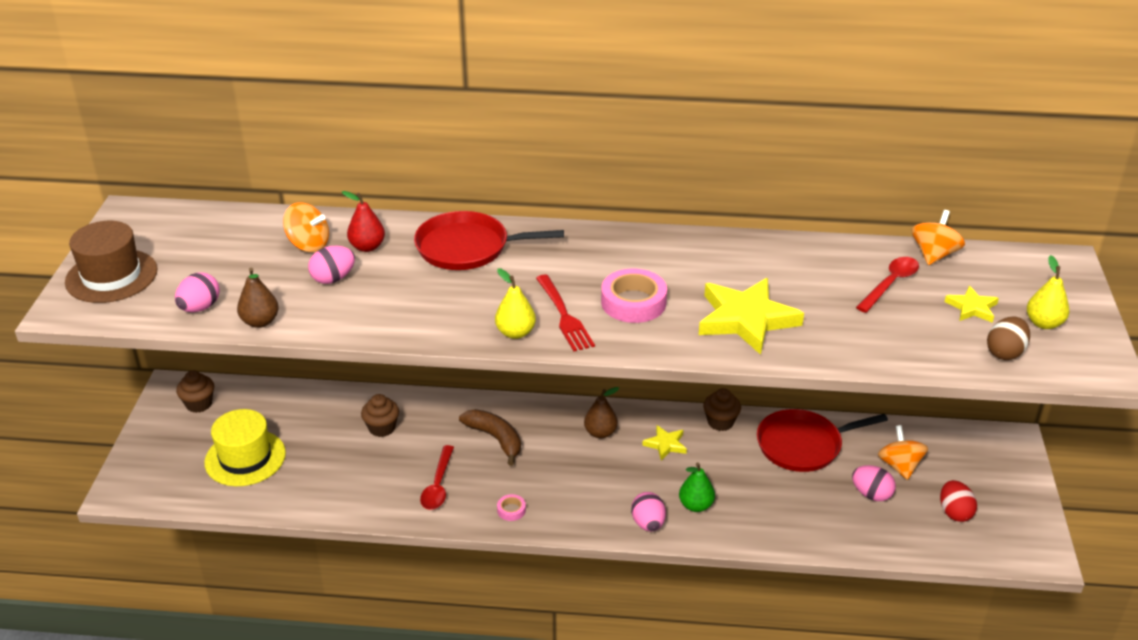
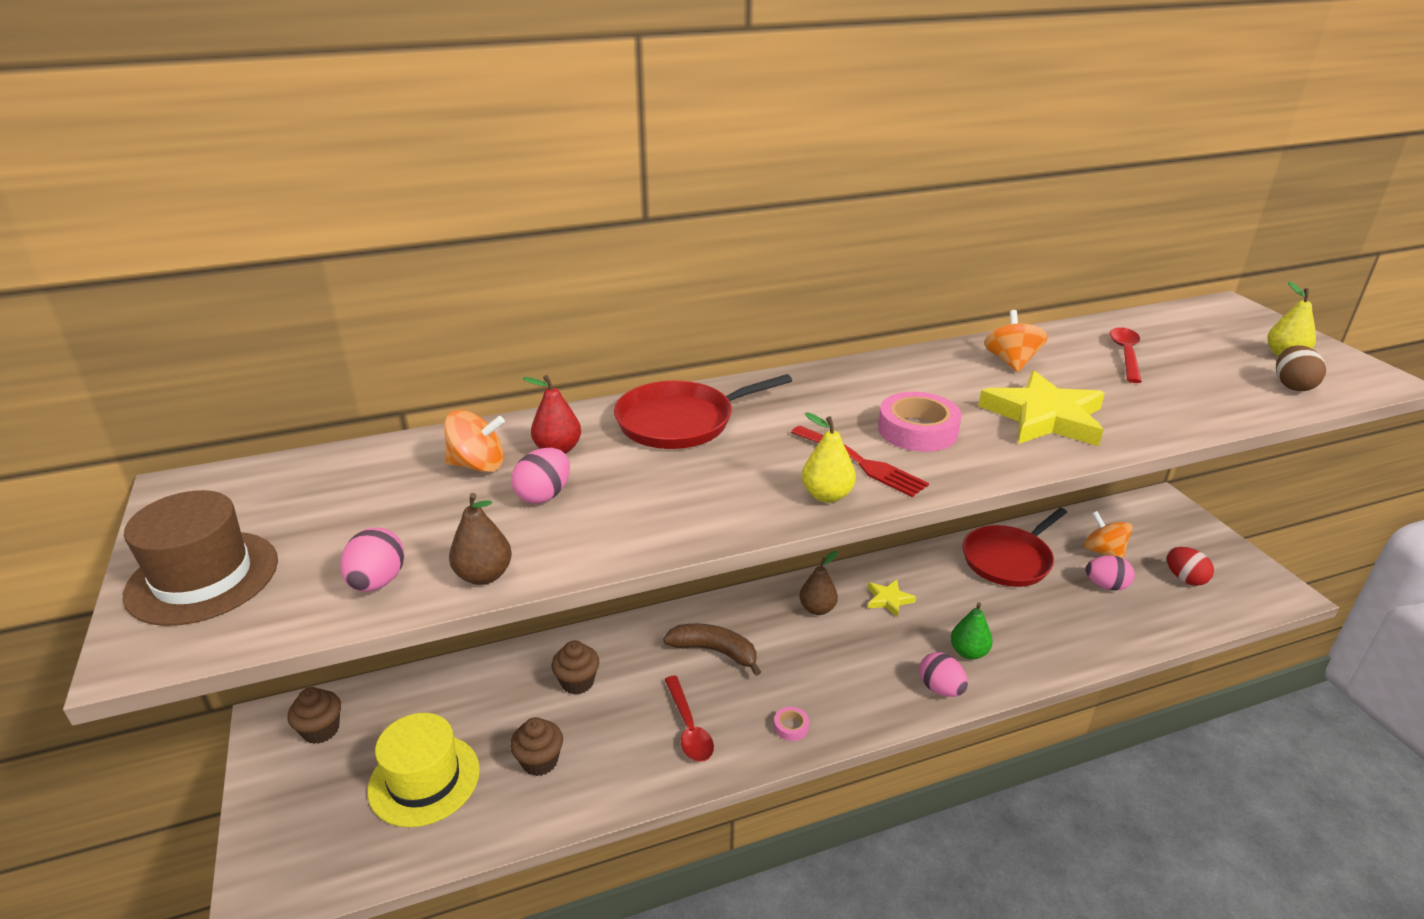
camera: 25 degrees left, 5 degrees down
(720, 422) = (919, 561): brown cupcake -> brown cupcake (539, 761)
(934, 255) = (1127, 323): orange spinning top -> orange spinning top (1011, 362)
(972, 308) = (1215, 357): yellow star -> none

